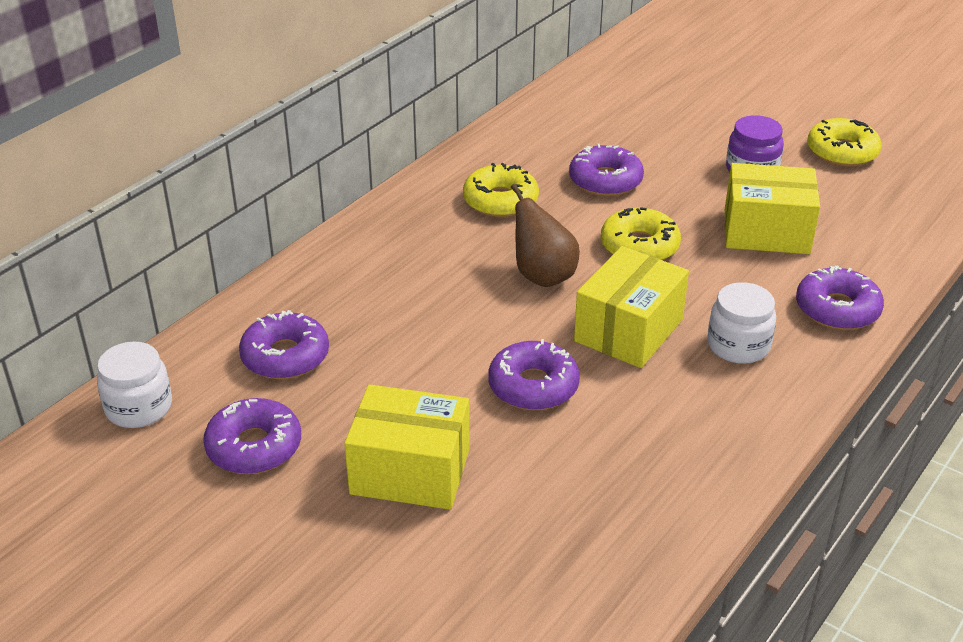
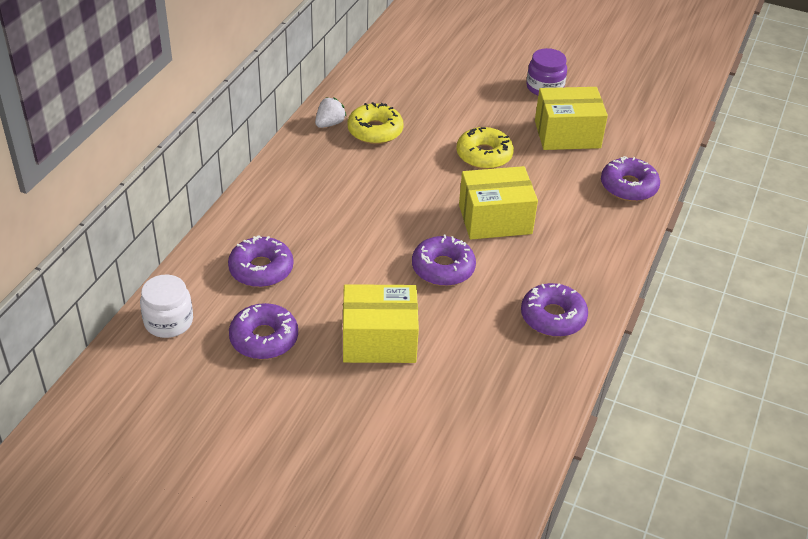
camera: 15 degrees left, 5 degrees up
(443, 186) = (329, 124): none -> white strawberry
(542, 276) = (423, 186): brown pear -> none
(605, 180) = (445, 107): purple donut -> purple donut (553, 317)
(628, 330) = (495, 219): yellow box -> yellow box turned 60 degrees clockwise
(738, 345) = (571, 221): white jar -> none
(842, 152) = (602, 67): yellow donut -> none

